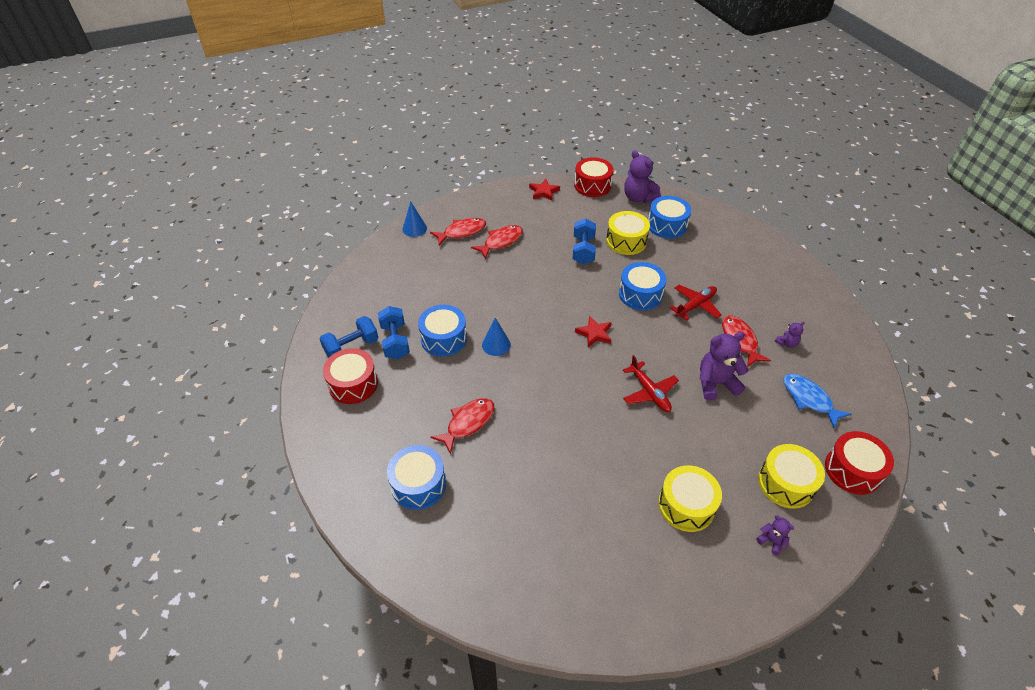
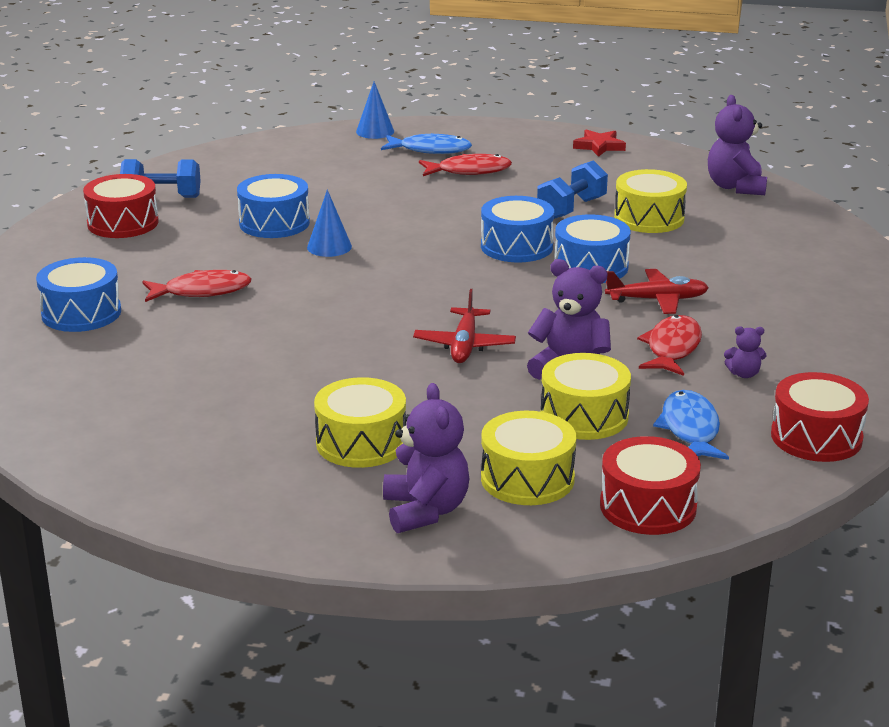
camera: 35 degrees right, 20 degrees down
(395, 341) = (215, 208): blue dumbbell -> none
(462, 232) = (430, 150): red fish -> blue fish
(592, 185) = (682, 159): red drum -> red drum (816, 437)
(594, 333) = (470, 278): red star -> none
(667, 225) = (737, 222): blue drum -> blue drum (516, 246)
(758, 417) = (584, 416): none -> yellow drum
(771, 541) = (425, 511): purple teddy bear -> purple teddy bear, size x2.02

